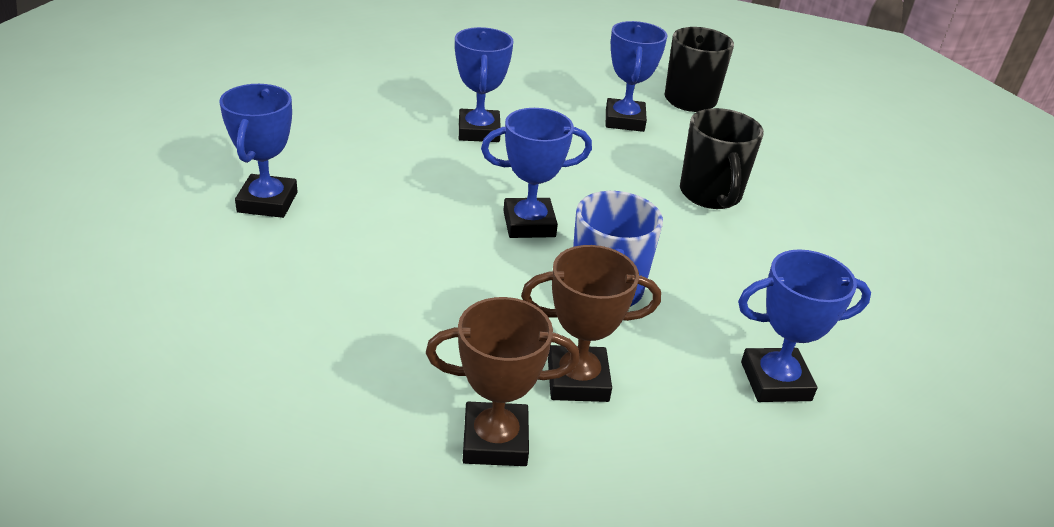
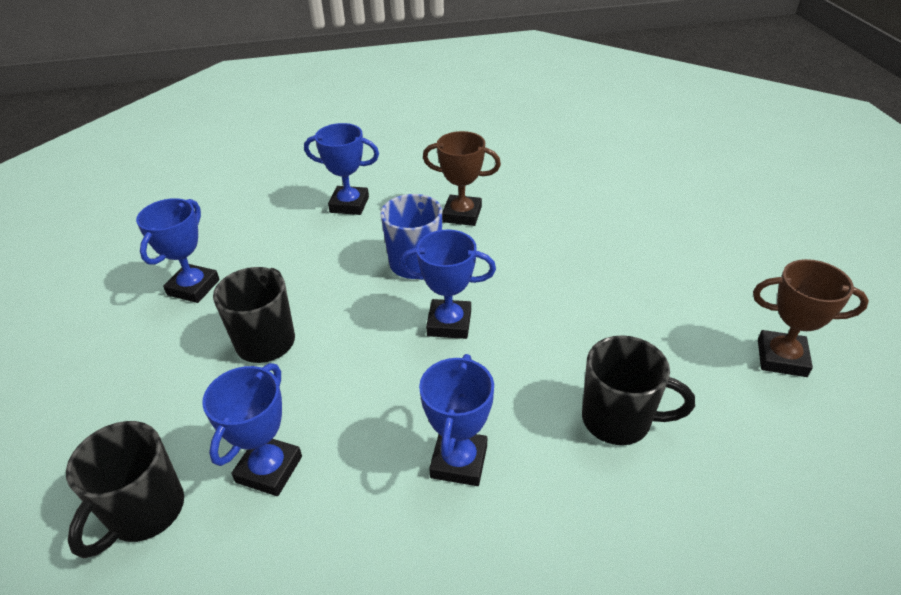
camera: 160 degrees left, 5 degrees up
(267, 202) = (679, 367): blue trophy -> blue trophy (193, 287)
(341, 161) = (618, 420): none -> black mug
(495, 440) = (516, 194): brown trophy -> brown trophy (781, 358)

